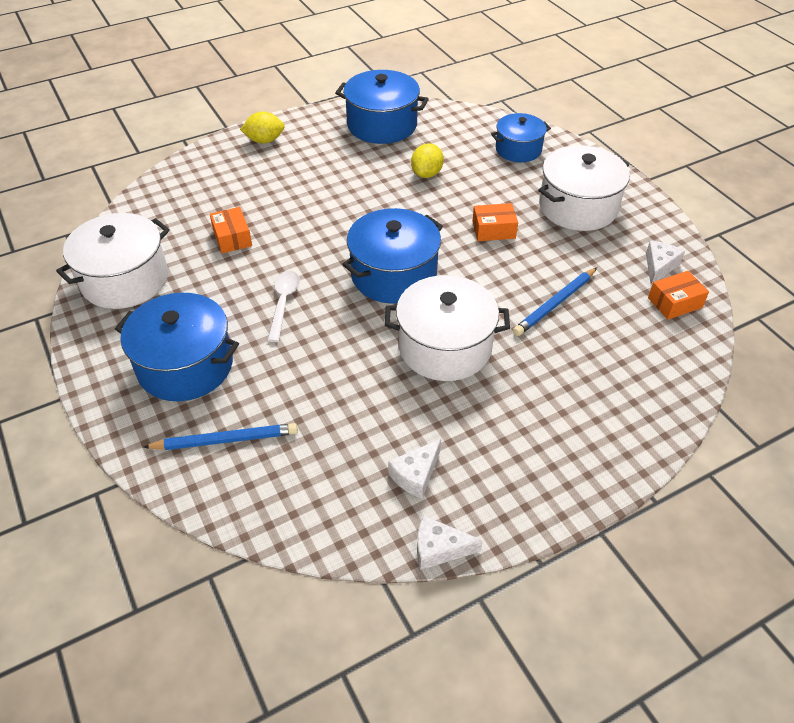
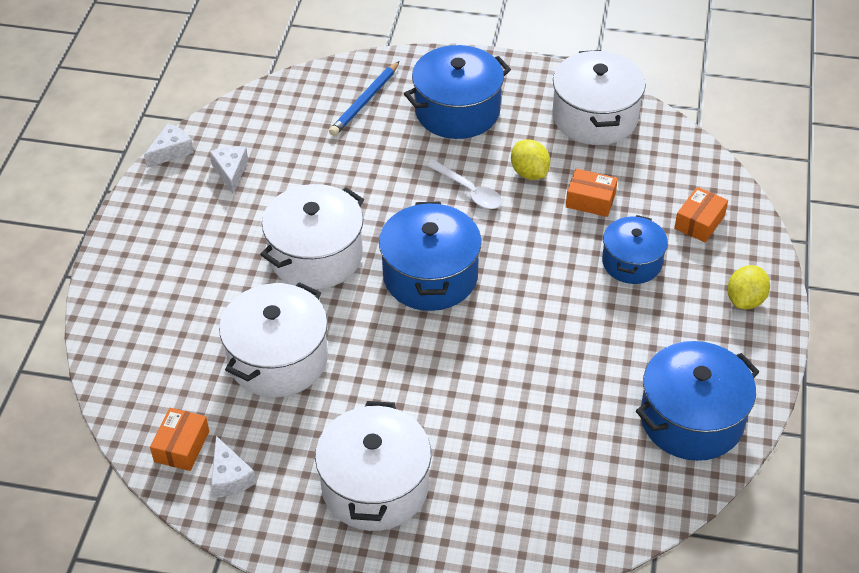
camera: 130 degrees right, 0 degrees up
(427, 174) = (557, 397): yellow lemon -> yellow lemon (529, 173)
(493, 230) = (414, 388): orange box -> orange box (699, 222)
(518, 149) = (524, 515): blue pot -> blue pot (632, 262)
(555, 304) = (278, 359): blue pencil -> white pot

